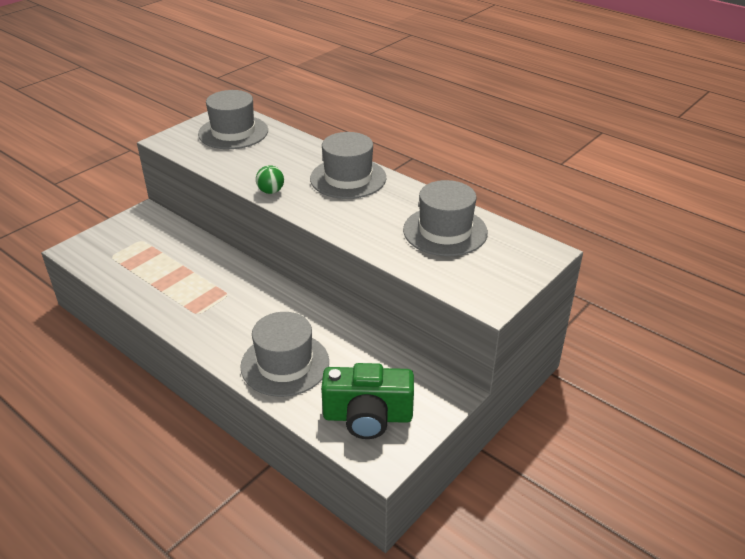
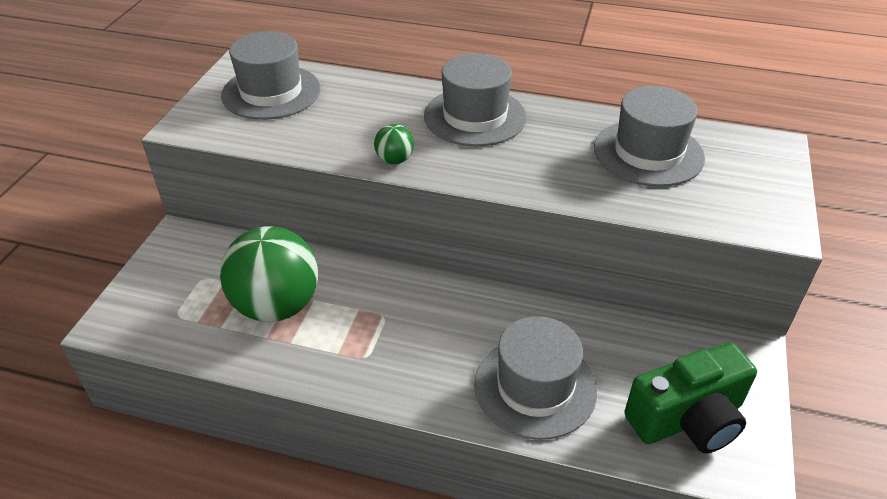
camera: 25 degrees left, 5 degrees up
(170, 268) = (277, 306): none -> green ball

